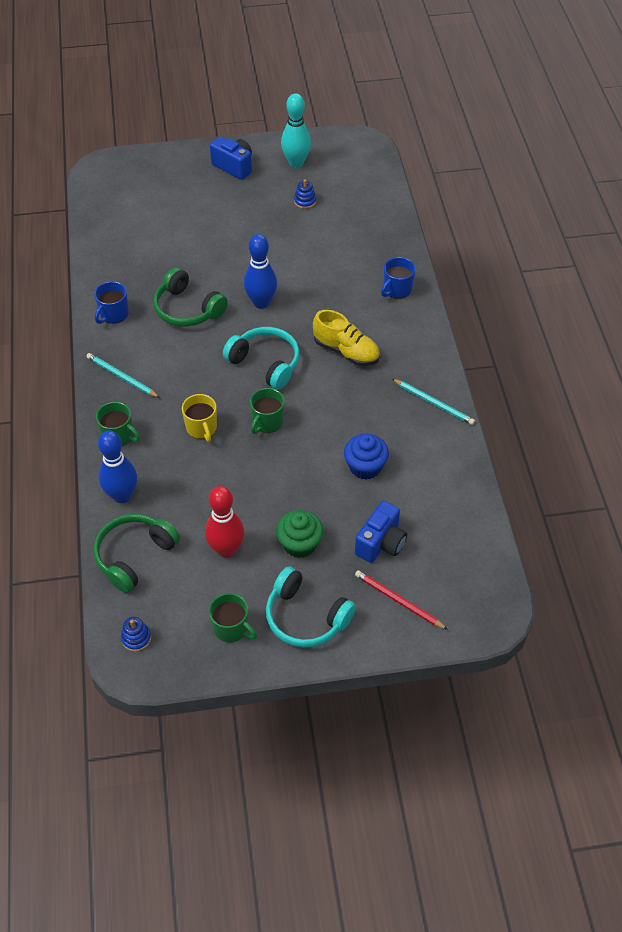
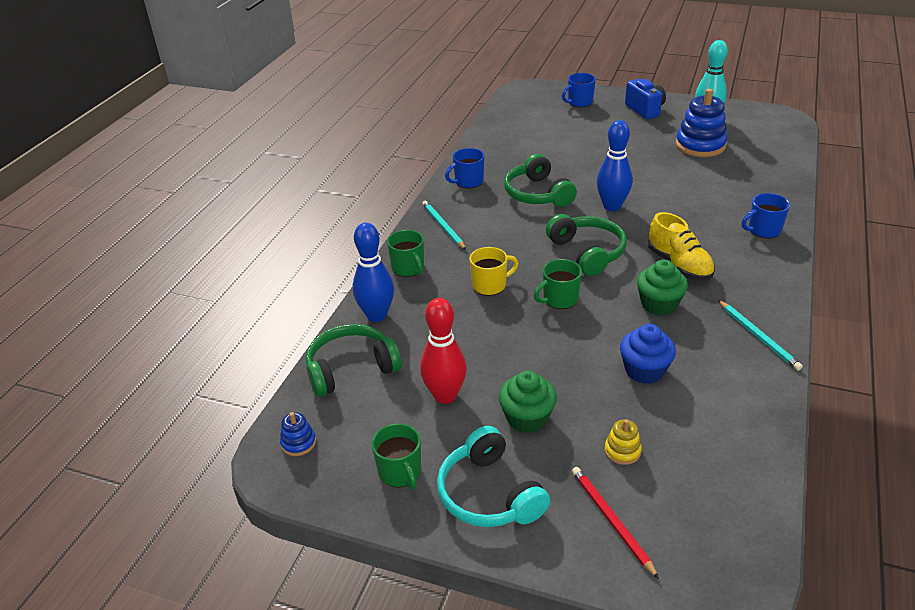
camera: 30 degrees right, 15 degrees down
(165, 173) = (579, 102): none -> blue mug
(202, 428) = (490, 285): yellow mug -> yellow mug turned 120 degrees counterclockwise
(265, 363) = (587, 252): turquoise headphones -> green headphones
(305, 201) = (700, 145): blue stacking toy -> blue stacking toy, size x2.14
(348, 398) = (659, 304): none -> green cupcake
(381, 543) = (622, 451): blue camera -> yellow stacking toy

